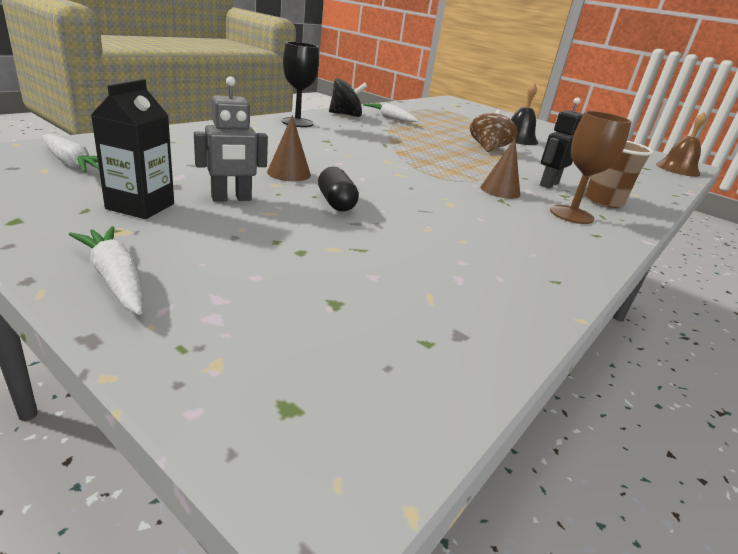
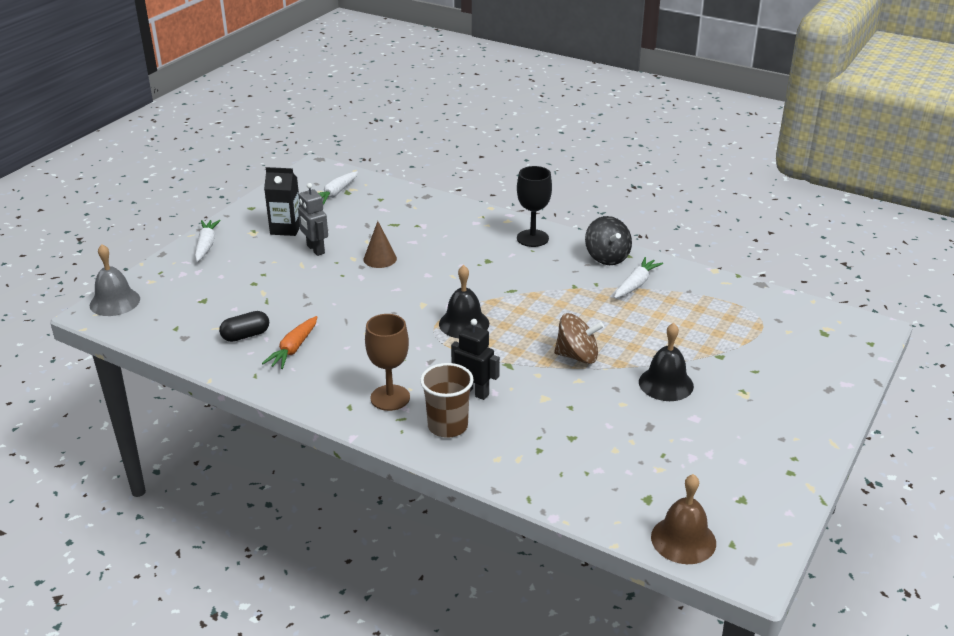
camera: 85 degrees right, 5 degrees up
(115, 279) = (206, 245): white carrot -> white carrot turned 45 degrees counterclockwise
(286, 436) = (115, 302): none -> grey bell
(336, 203) = (334, 284): black capsule -> black capsule (245, 335)
(438, 167) = (464, 323): none -> black bell
(488, 247) = (293, 349): none -> orange carrot
(500, 190) = (425, 359): brown cone -> none

